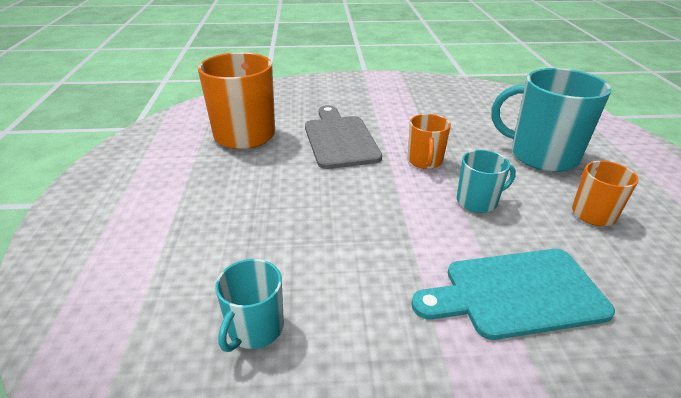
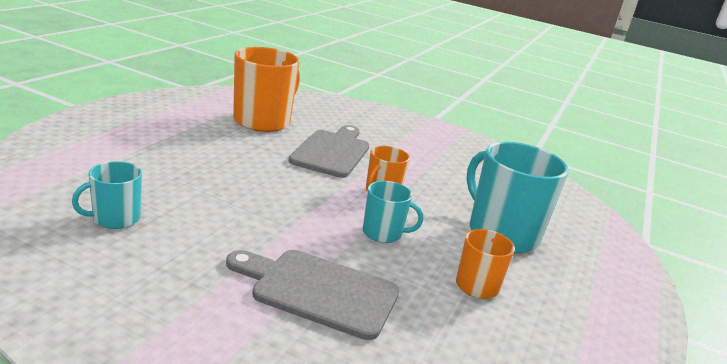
camera: 25 degrees right, 10 degrees down
(517, 293) = (319, 291): turquoise cutting board -> grey cutting board

